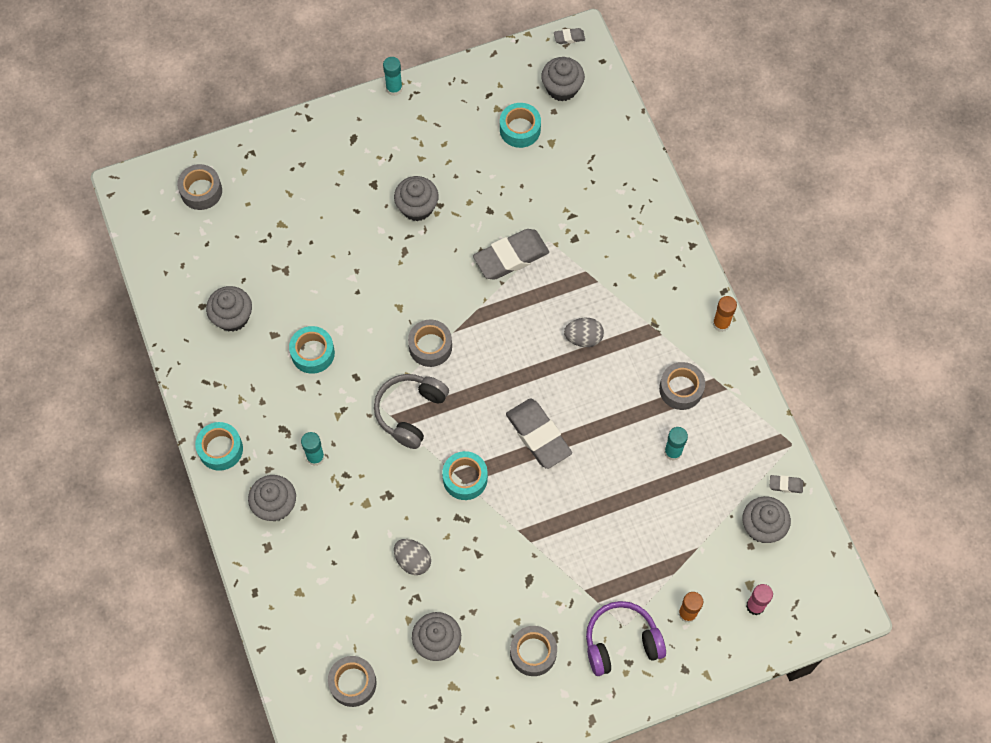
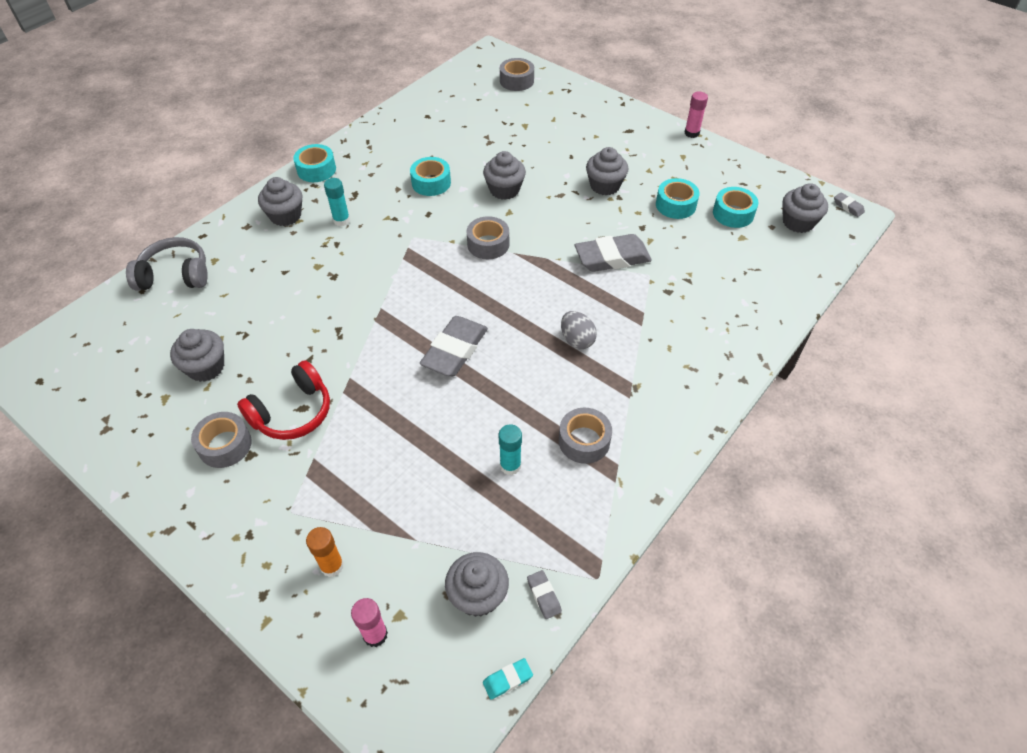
camera: 60 degrees right, 15 degrees down
(232, 317) = (430, 133): grey cupcake -> grey cupcake (504, 190)
(353, 683) = (142, 327): grey tape -> none
(394, 88) = (691, 133): turquoise glue stick -> pink glue stick
(410, 412) = (419, 257): grey headphones -> grey headphones (175, 275)
(413, 560) = (279, 317): grey egg -> none
(465, 478) = (379, 318): turquoise tape -> turquoise tape (675, 205)
(511, 257) = (612, 258): grey eraser -> grey eraser turned 45 degrees counterclockwise
(529, 589) = (293, 412): none -> red headphones
(621, 642) = (269, 517): purple headphones -> none
(721, 324) = (682, 443): orange glue stick -> none
(829, 537) = (507, 679): none -> turquoise eraser

